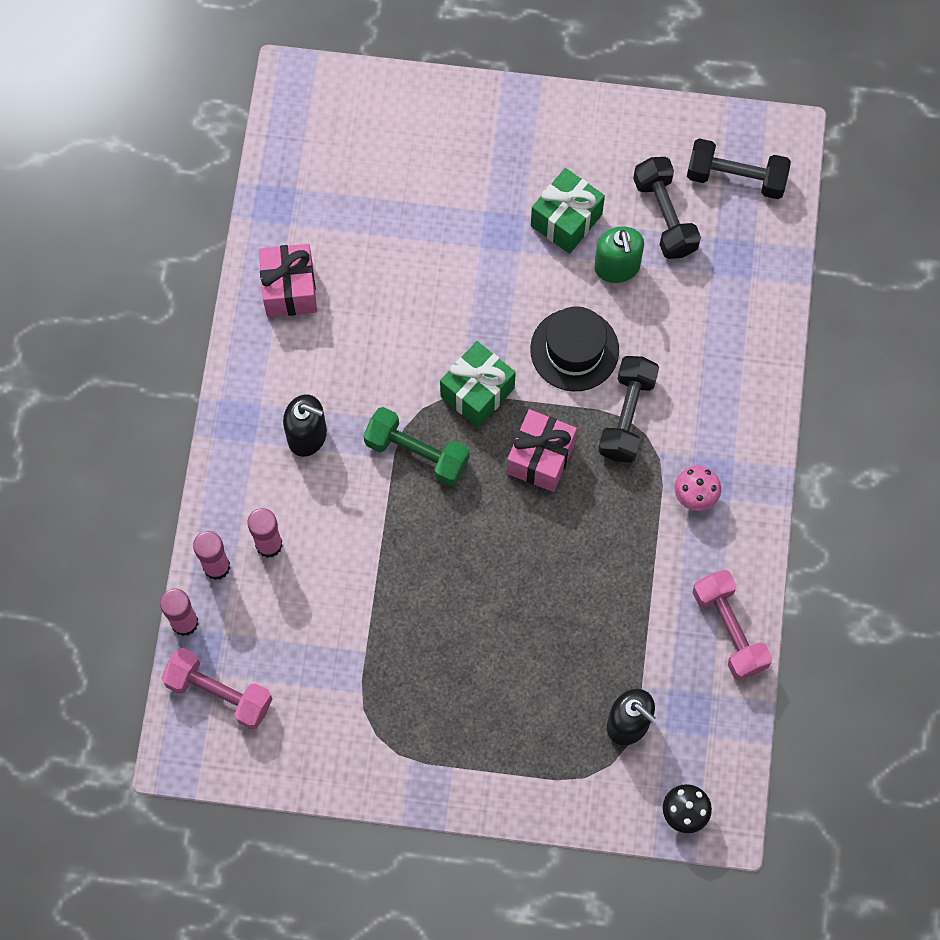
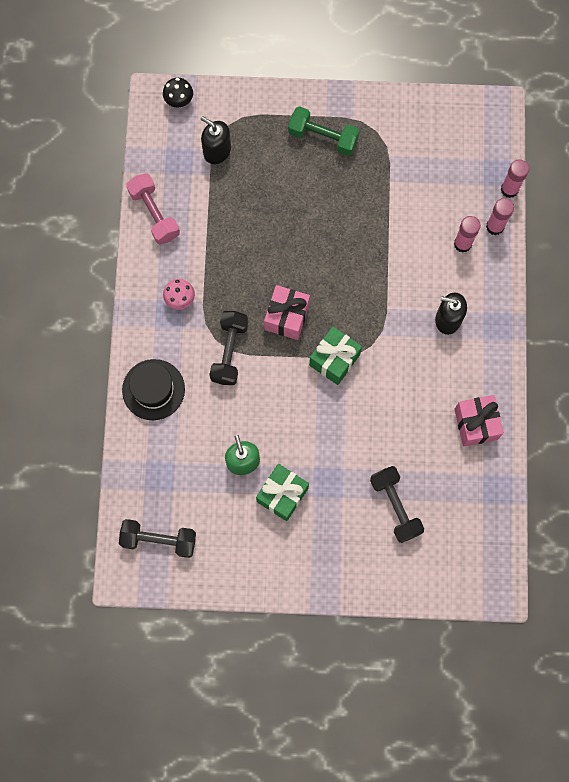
camera: 175 degrees right, 5 degrees up
(219, 693) = (479, 148): pink dumbbell -> none
(417, 453) = (371, 313): green dumbbell -> green dumbbell (323, 137)
(574, 350) = (269, 396): black hat -> black hat (153, 389)
(665, 216) = (210, 504): black dumbbell -> black dumbbell (395, 506)

